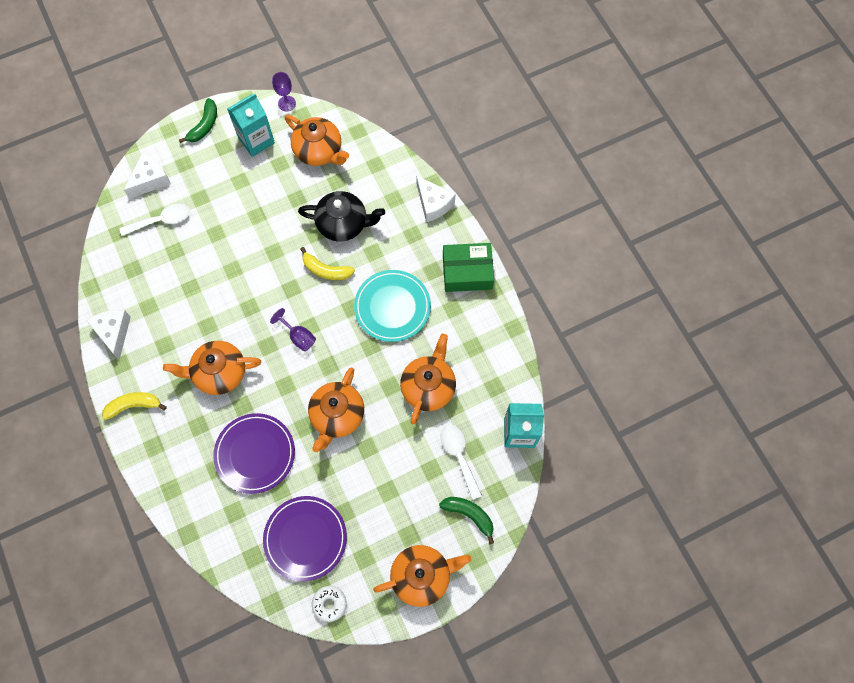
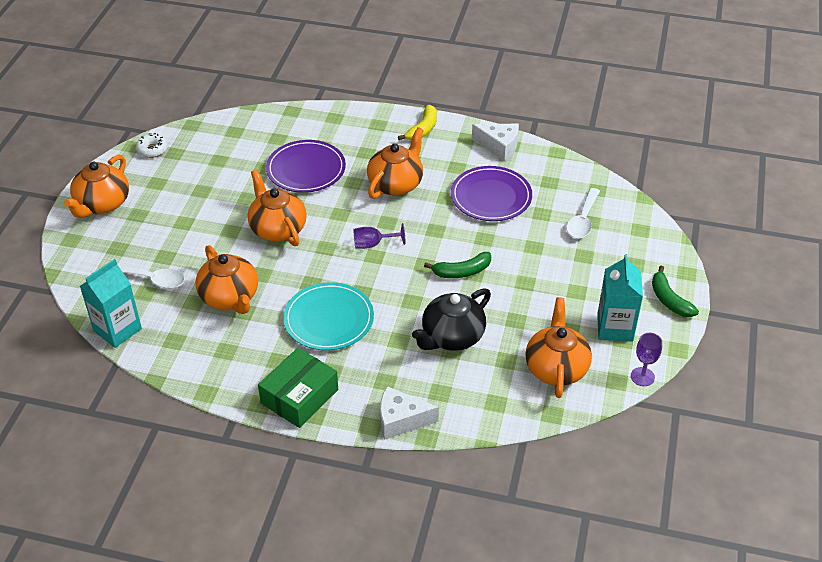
camera: 130 degrees right, 25 degrees down
(150, 180) = (636, 233): white cheese -> none
(305, 538) = (211, 162): purple plate -> purple plate (491, 197)
(319, 151) = (556, 368): orange teapot -> orange teapot turned 105 degrees clockwise
(326, 270) = (416, 297): yellow banana -> none
(469, 515) = (103, 256): green banana -> green banana (462, 271)

